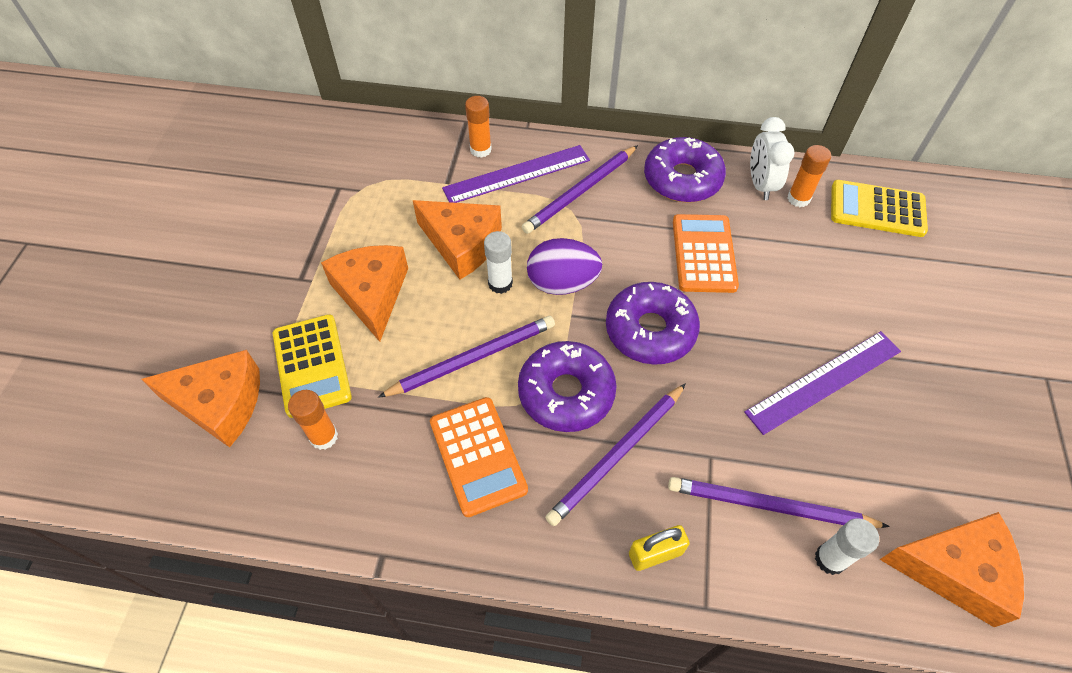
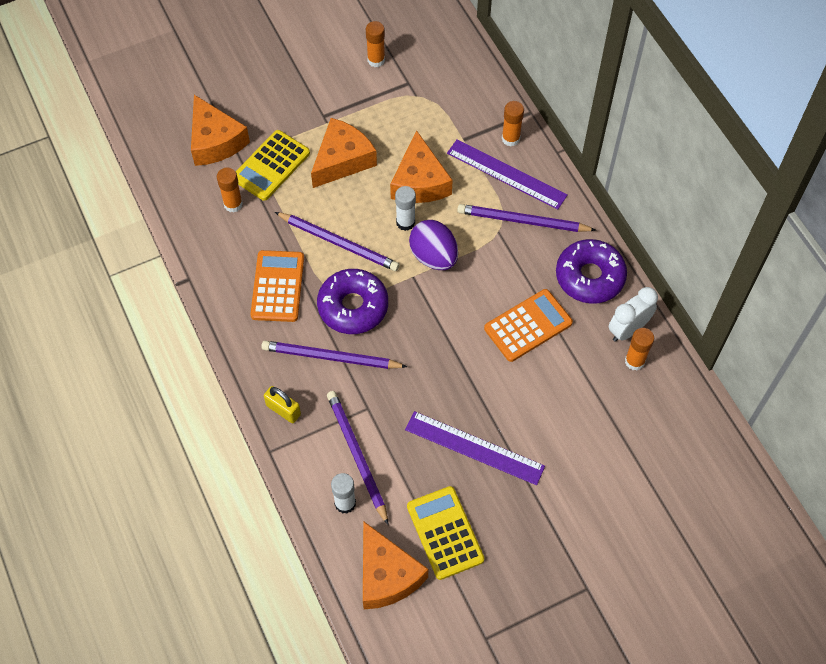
camera: 55 degrees right, 5 degrees up
(283, 197) = (376, 60): none -> orange glue stick
(478, 456) = (277, 286): orange calculator -> orange calculator turned 150 degrees clockwise
(650, 330) = (436, 327): purple donut -> none
(877, 209) = (668, 419): yellow calculator -> yellow calculator (445, 533)

